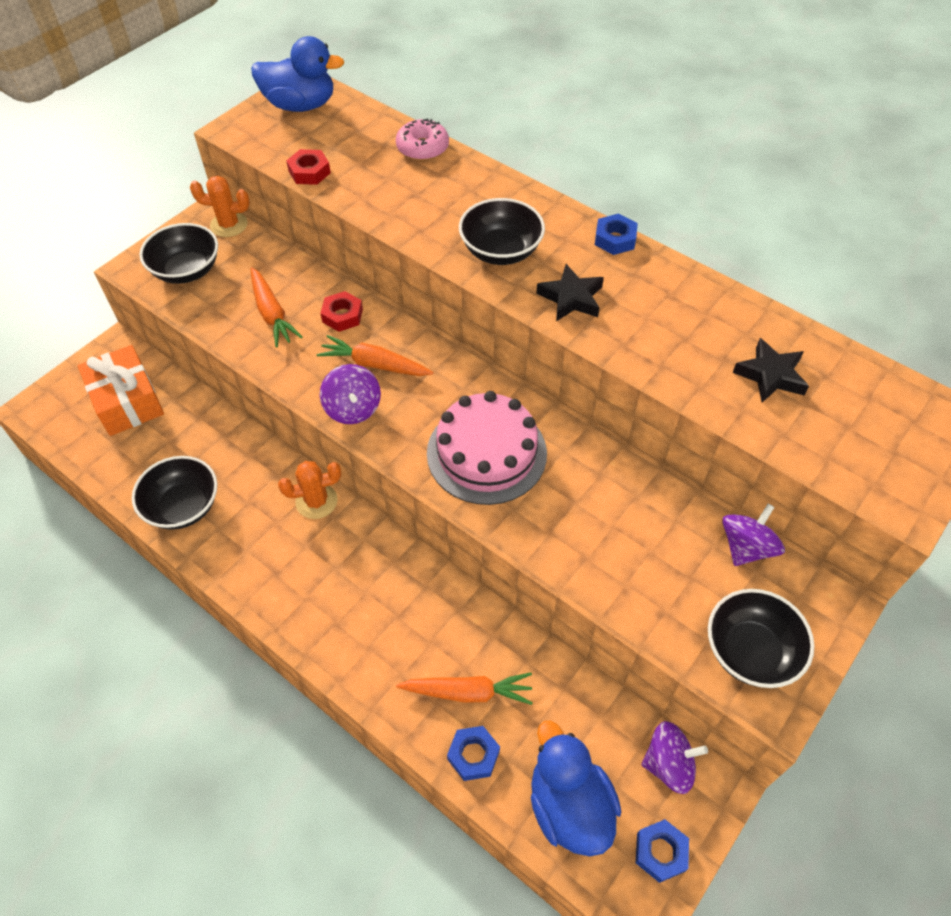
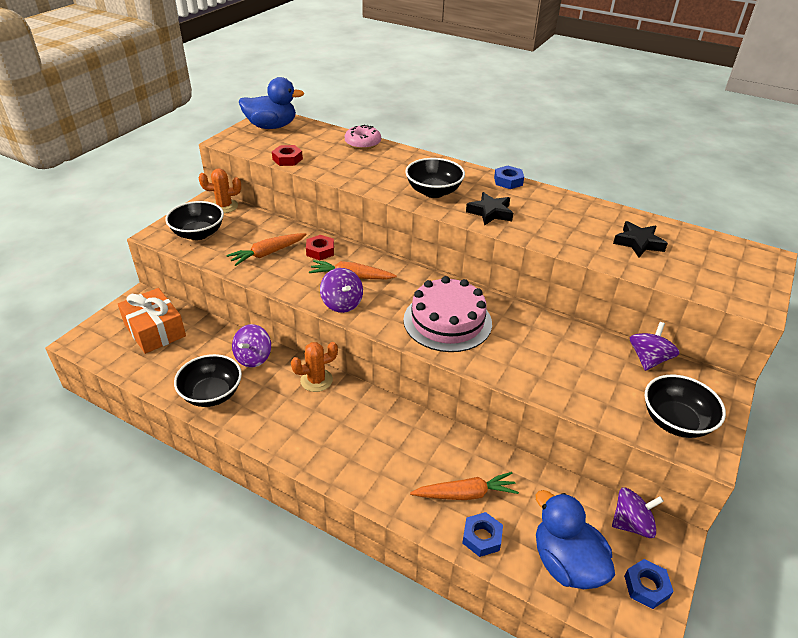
camera: 10 degrees left, 15 degrees down
(243, 457) = (253, 358): none -> purple spinning top
(272, 313) = (268, 253): orange carrot -> orange carrot turned 90 degrees clockwise

